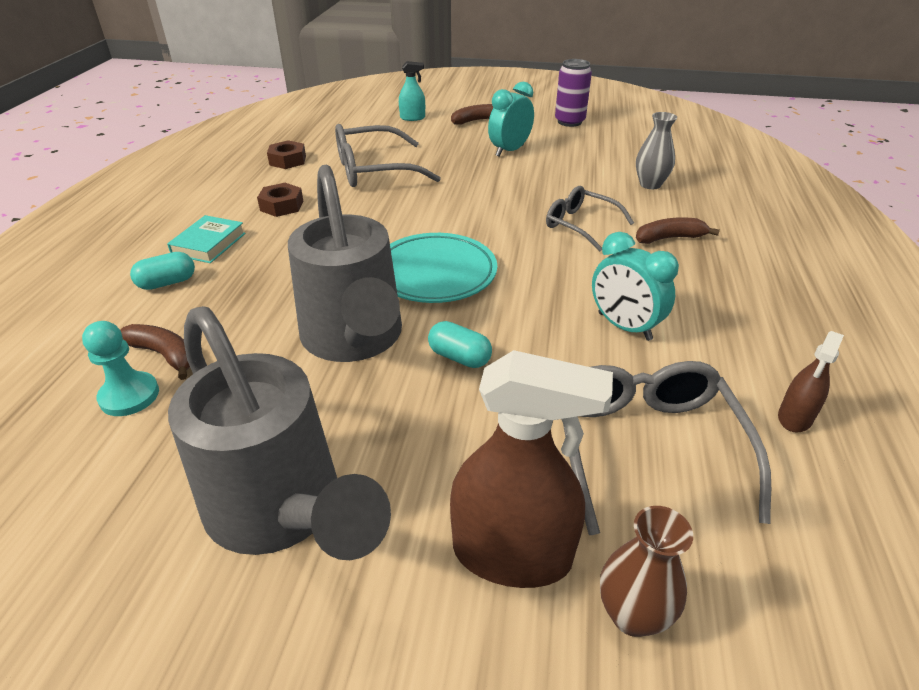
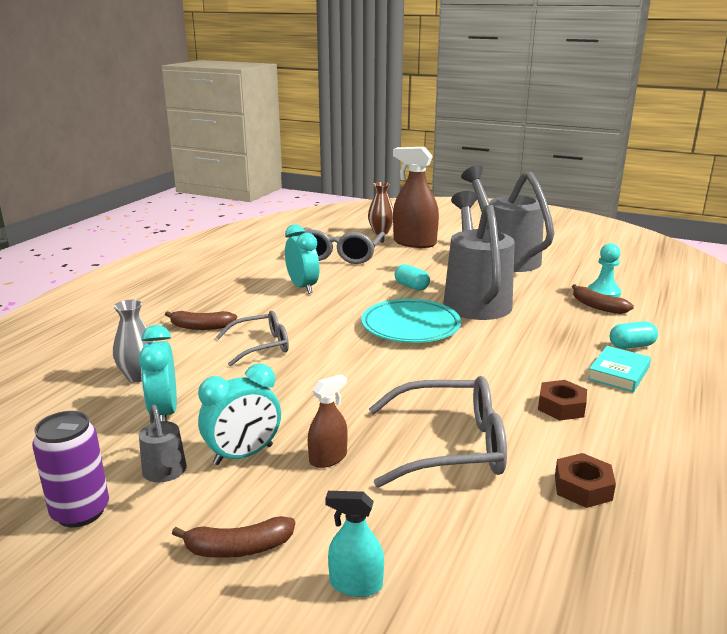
camera: 165 degrees left, 15 degrees down
(546, 138) = (166, 473): none -> grey watering can
(580, 225) = (261, 346): grey glasses -> grey glasses turned 75 degrees counterclockwise
(591, 164) = (164, 413): none -> turquoise clock
(795, 417) = (262, 254): brown spray bottle -> brown spray bottle (328, 458)

